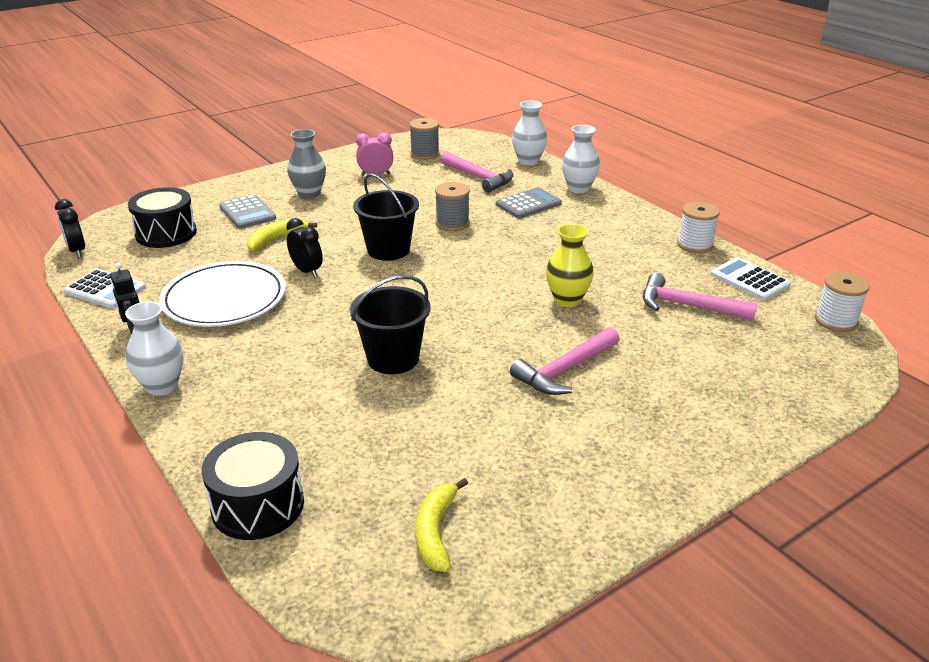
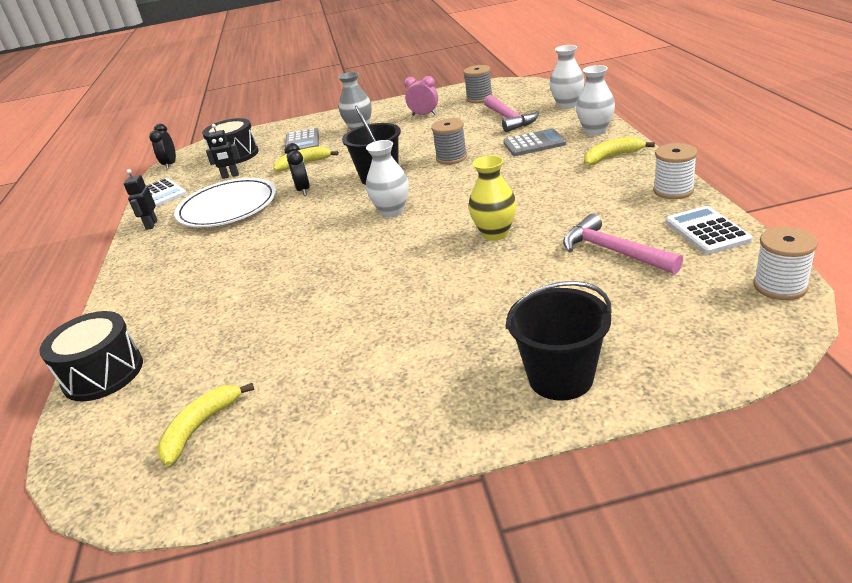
camera: 30 degrees right, 0 degrees up
(162, 386) = (130, 269): white vase -> white vase (392, 211)
(187, 260) = (230, 176): none -> black robot
(393, 359) = (302, 269): black bucket -> black bucket (560, 378)
(564, 370) = (435, 299): pink hammer -> none
(615, 215) = (612, 157): none -> yellow banana

